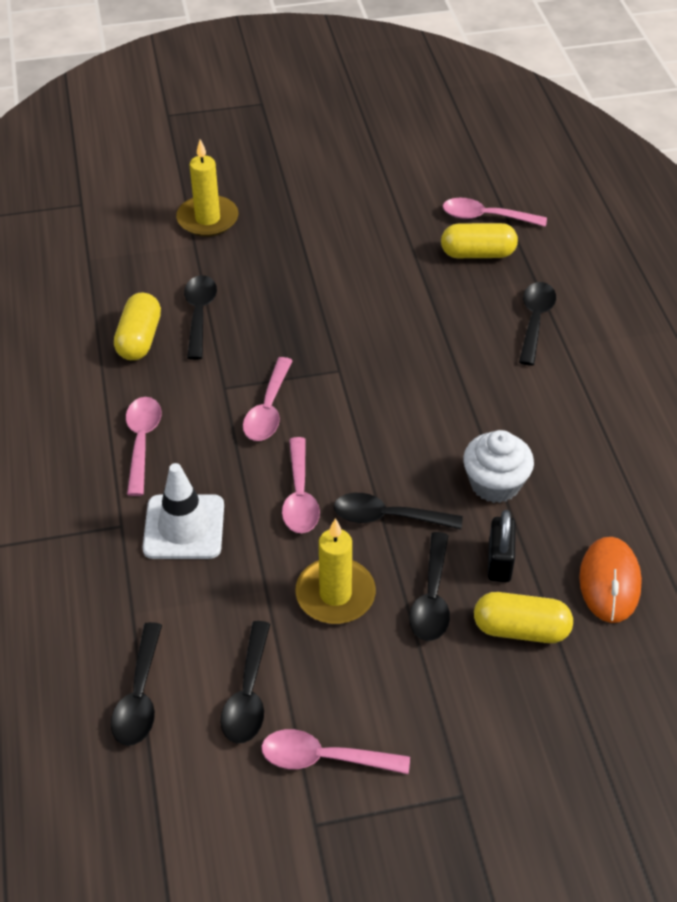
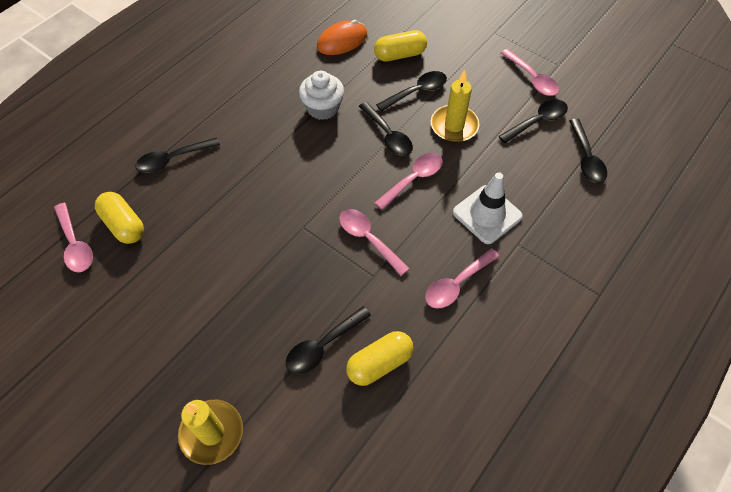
camera: 130 degrees left, 10 degrees up
(139, 696) = (586, 158): black spoon -> black spoon turned 120 degrees clockwise
(268, 409) = (368, 239): pink spoon -> pink spoon turned 105 degrees counterclockwise
(499, 562) = (370, 80): black padlock -> none
(520, 629) = (400, 55): yellow capsule -> yellow capsule turned 75 degrees counterclockwise

